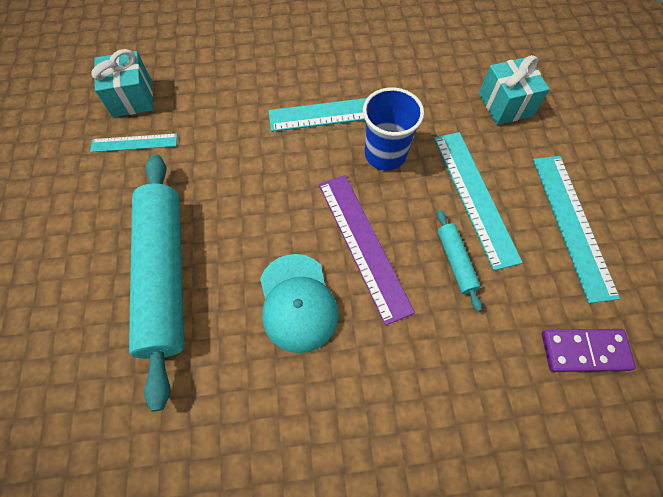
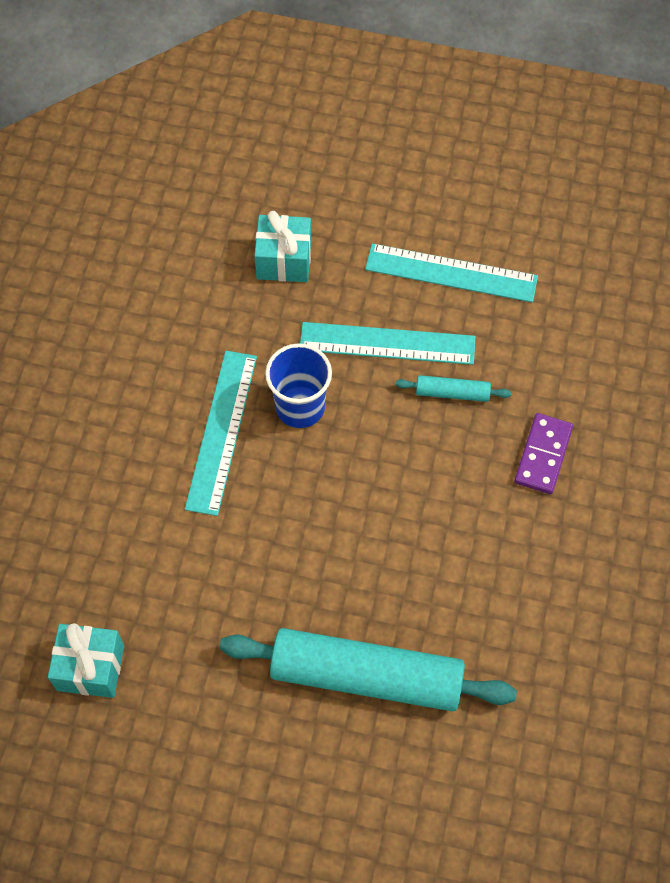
camera: 70 degrees left, 0 degrees up
(134, 143) = (167, 677): turquoise ruler -> none
(297, 302) = (443, 552): turquoise cap -> none
(363, 245) = (402, 470): purple ruler -> none
(584, 351) = (573, 328): purple domino -> purple domino (543, 455)

